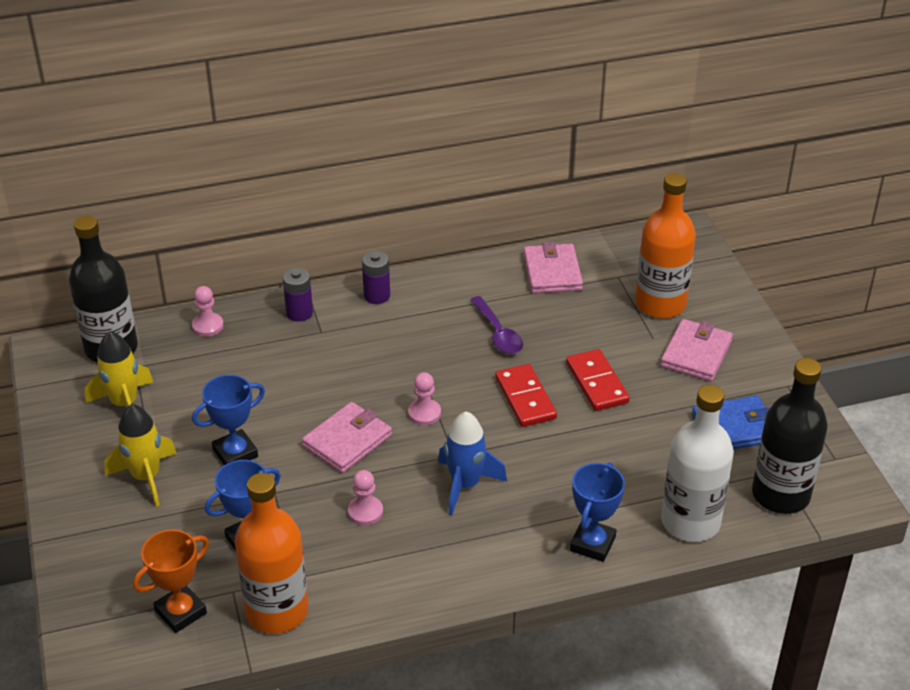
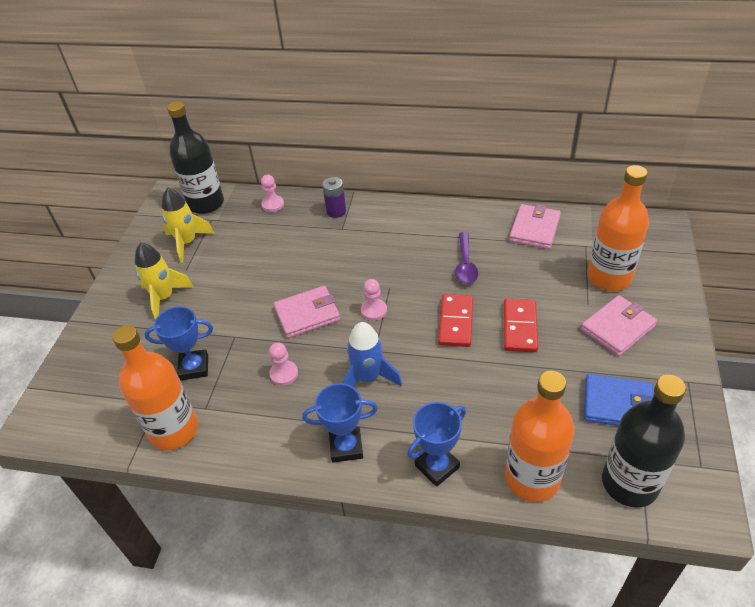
camera: 30 degrees right, 5 degrees up
(180, 612) = (115, 405): orange trophy -> none
(235, 453) = (229, 299): blue trophy -> blue trophy (346, 447)
(377, 296) = (395, 213): purple battery -> none
(690, 522) = (532, 478): white bottle -> orange bottle

